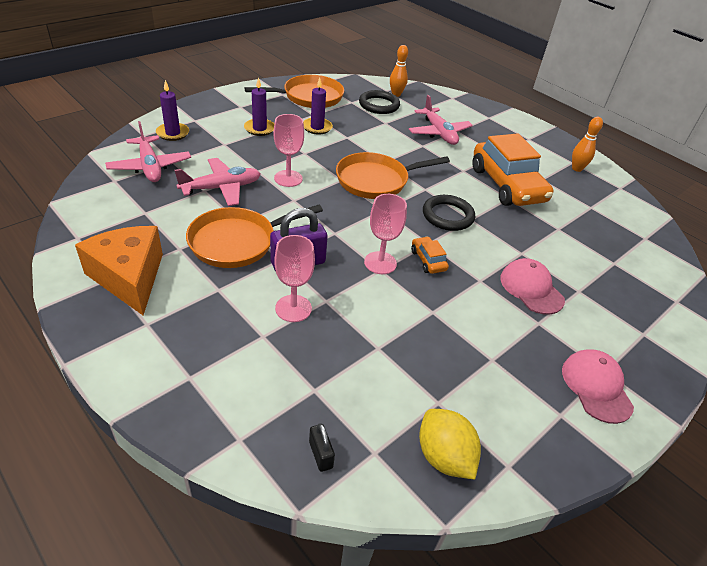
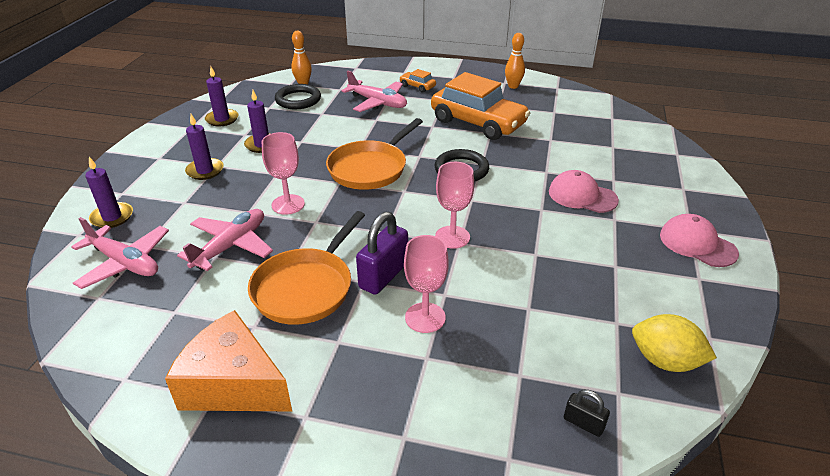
camera: 30 degrees left, 5 degrees down
(309, 97) = (222, 119): orange pan -> purple candle
(428, 260) = (486, 214): orange car -> orange car (417, 86)

